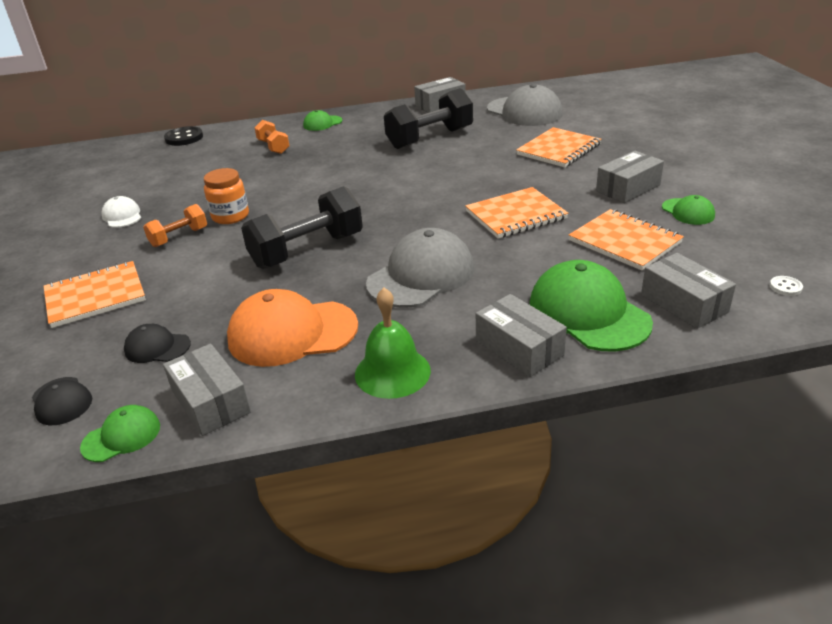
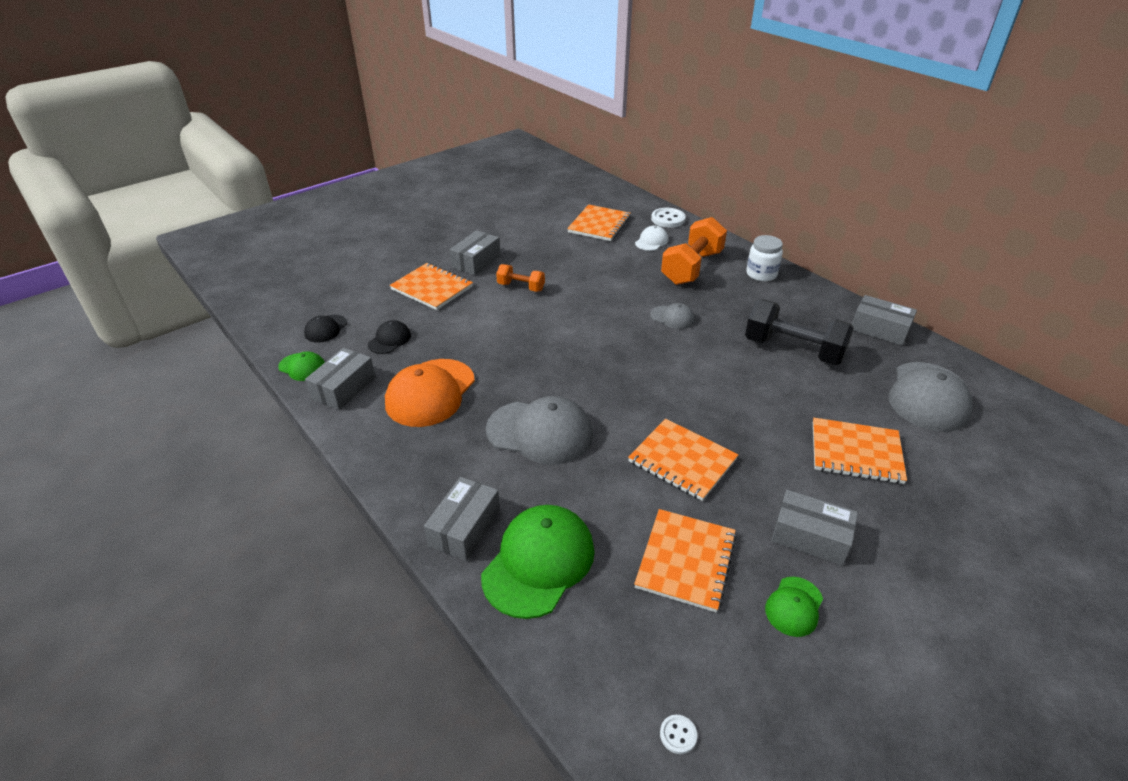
camera: 60 degrees right, 5 degrees up
(122, 216) = (533, 250): white cap -> white cap (651, 241)
(137, 171) = (599, 225): none -> orange notebook
(157, 347) = (389, 340): black cap -> black cap turned 45 degrees clockwise
(184, 138) = (668, 219): black button -> white button
(230, 216) = (565, 296): orange jar -> none
(273, 147) = (692, 268): orange dumbbell -> orange dumbbell, size x1.86
(292, 333) = (430, 393): orange cap -> orange cap turned 120 degrees counterclockwise
(307, 250) = (540, 355): black dumbbell -> none
(322, 123) = (761, 274): green cap -> white jar
(332, 173) = (672, 317): none -> grey cap
(392, 372) = (405, 462): green bell -> none
(683, 303) = (593, 637): grey box -> grey box (476, 261)

